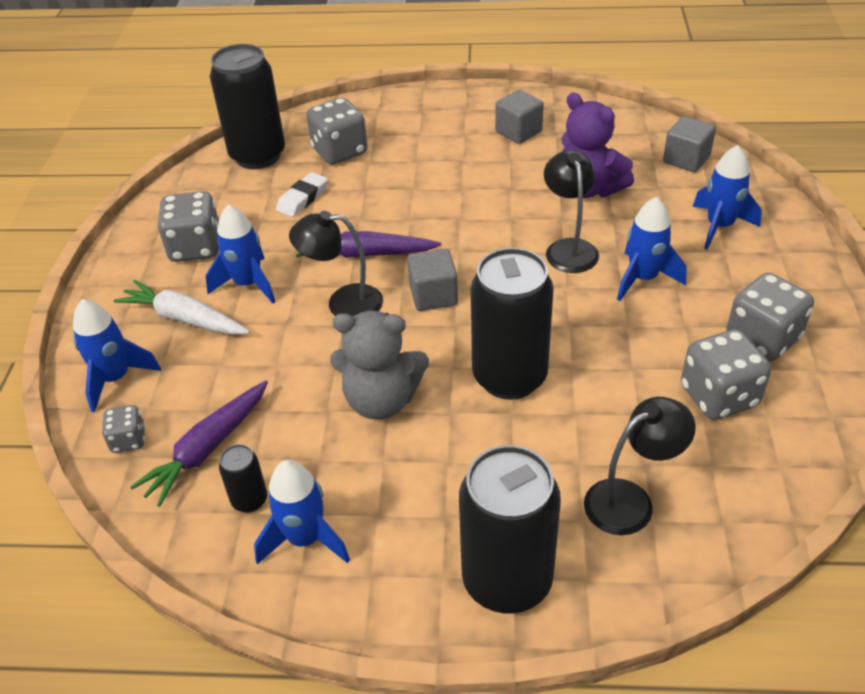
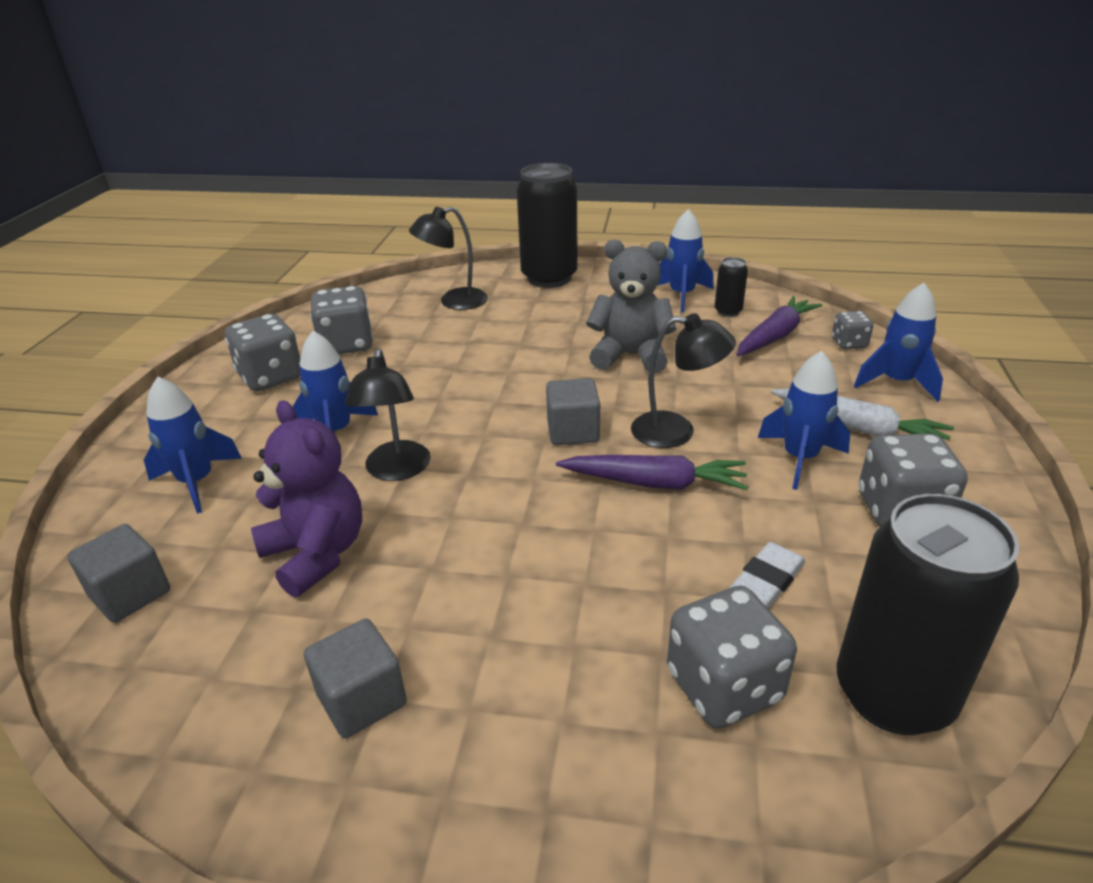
camera: 175 degrees left, 10 degrees down
(509, 377) = (513, 364): black can -> none

